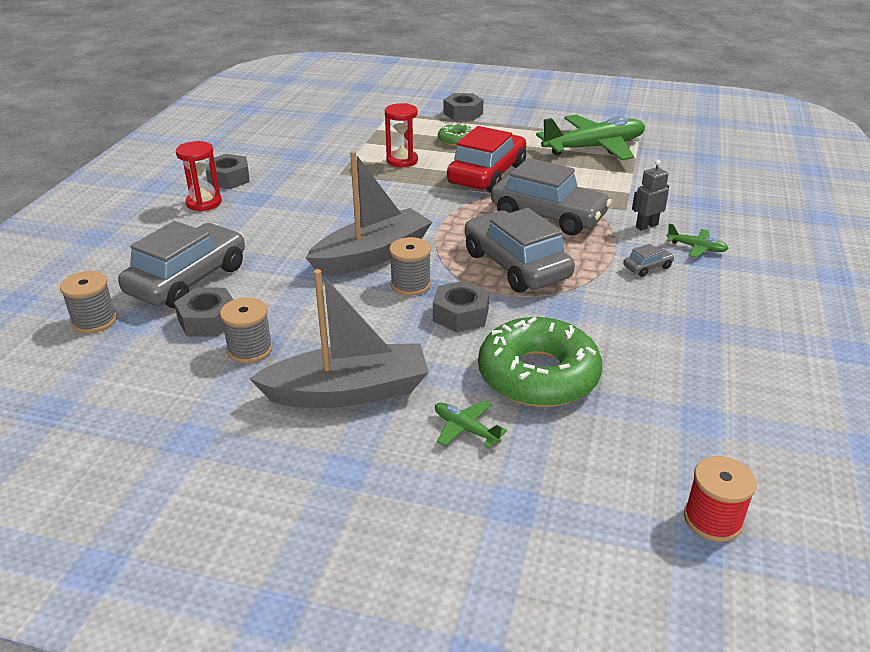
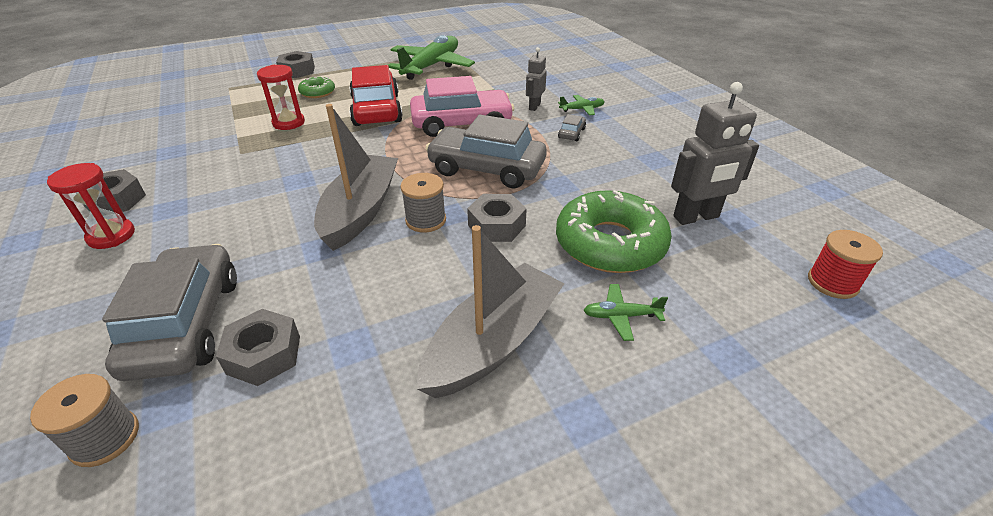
camera: 40 degrees left, 5 degrees up
(250, 349) = (348, 358): grey spool -> none
(548, 216) = (462, 124): grey car -> pink car
(659, 397) = (696, 217): none -> grey robot

